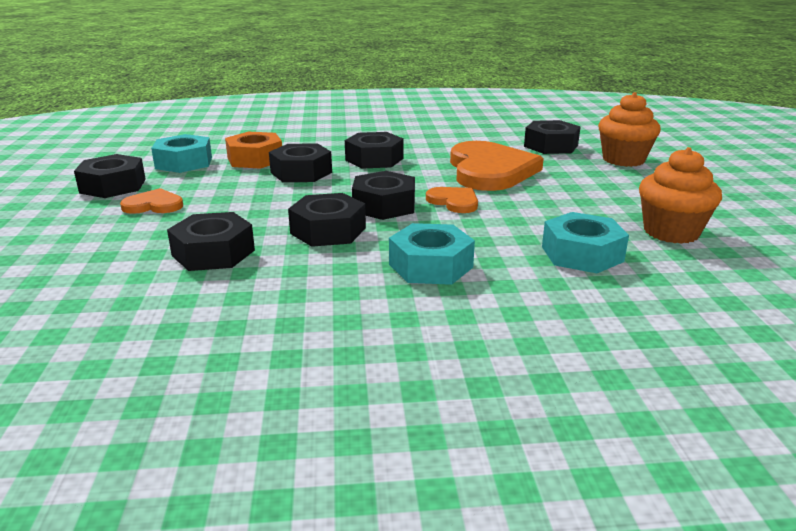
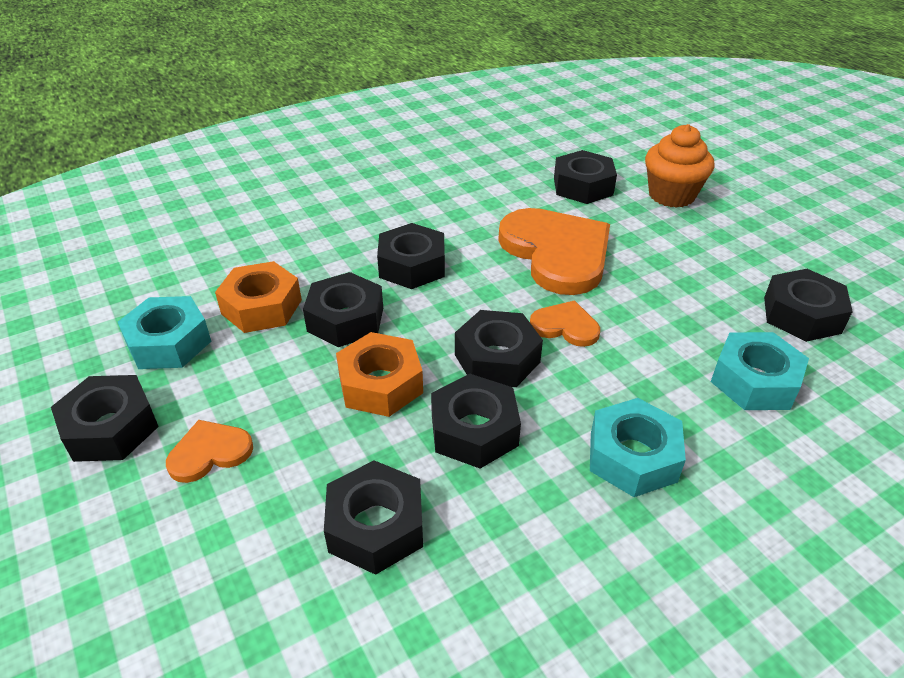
camera: 25 degrees left, 15 degrees up
(290, 201) = (380, 384): none -> orange nut
(671, 232) = (802, 315): orange cupcake -> black nut

